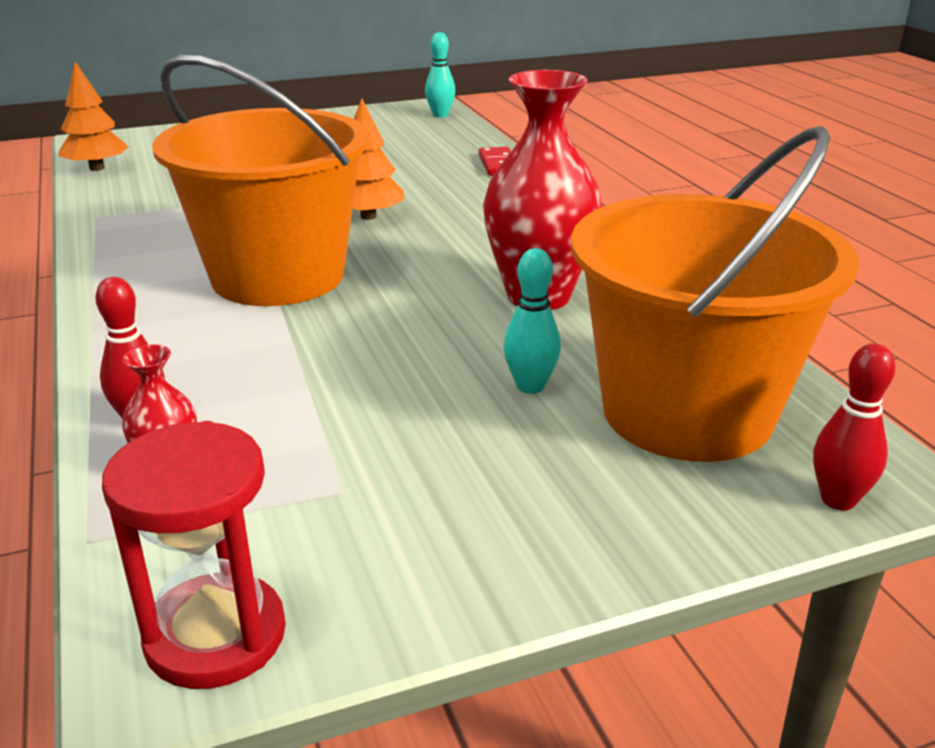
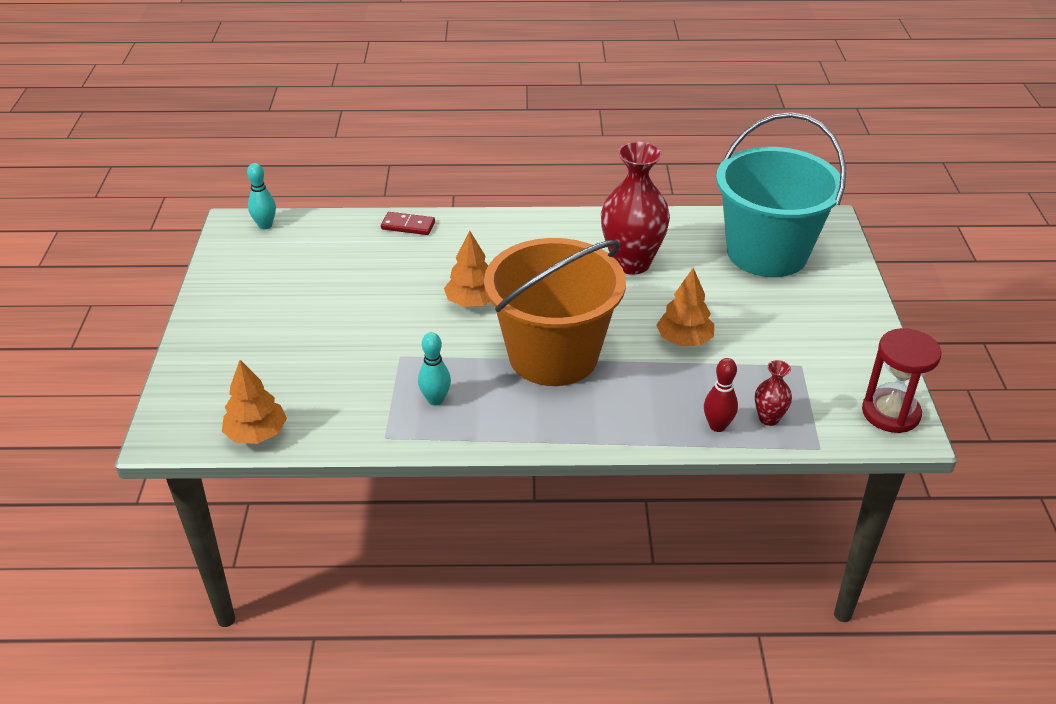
camera: 70 degrees left, 10 degrees up
(361, 363) = (684, 340): none -> orange tree
(530, 386) = (728, 290): turquoise bowling pin -> turquoise bowling pin (435, 400)
(687, 412) = (767, 253): orange bucket -> turquoise bucket
(838, 500) = (841, 239): red bowling pin -> none

